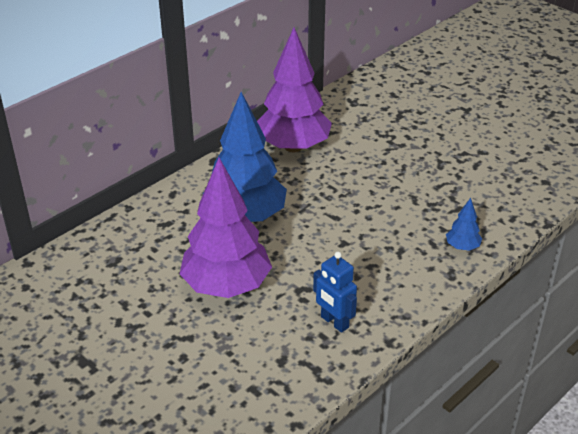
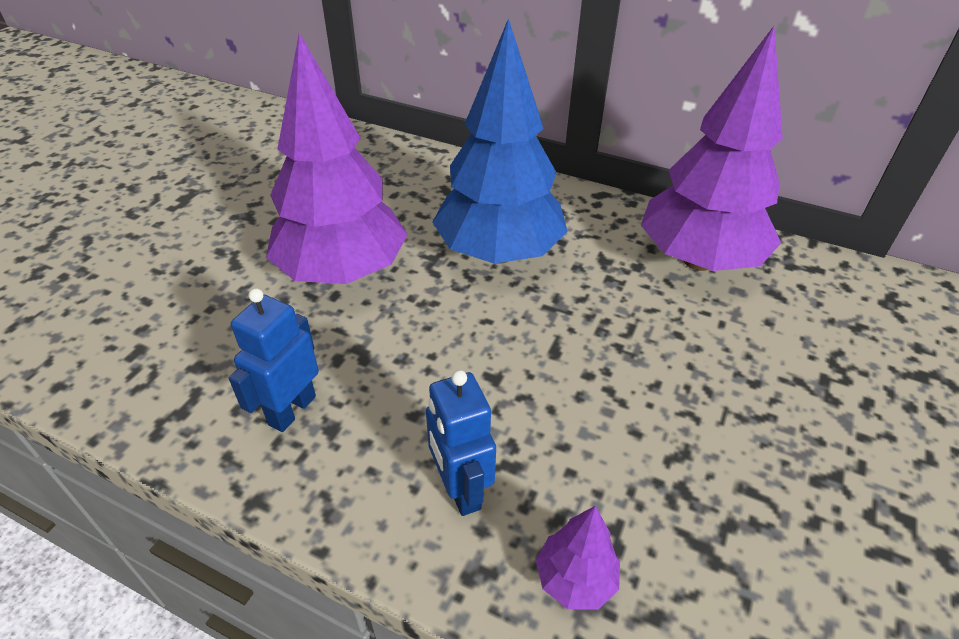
camera: 70 degrees right, 5 degrees up
(407, 270) = (460, 489): none -> blue robot
(462, 247) = (575, 579): blue tree -> purple tree

